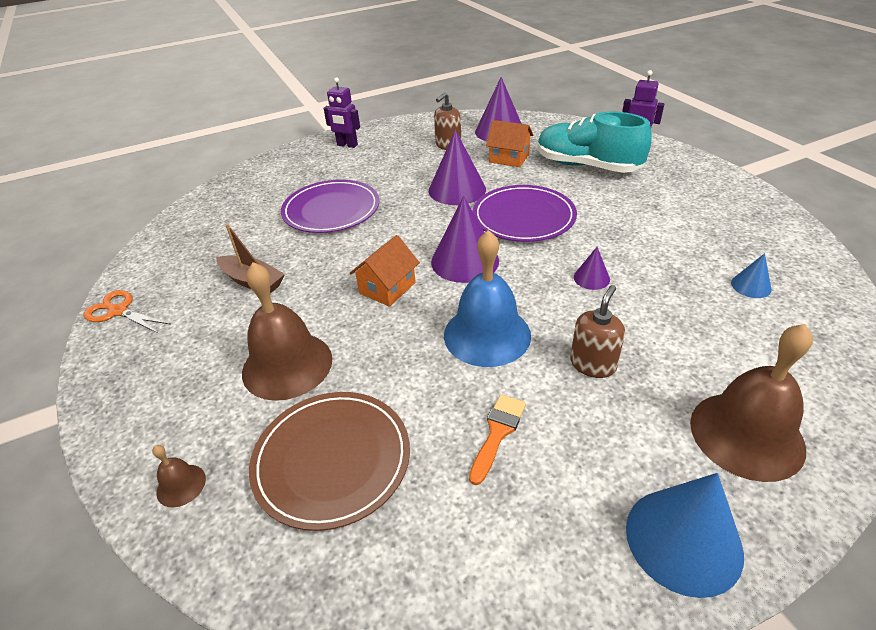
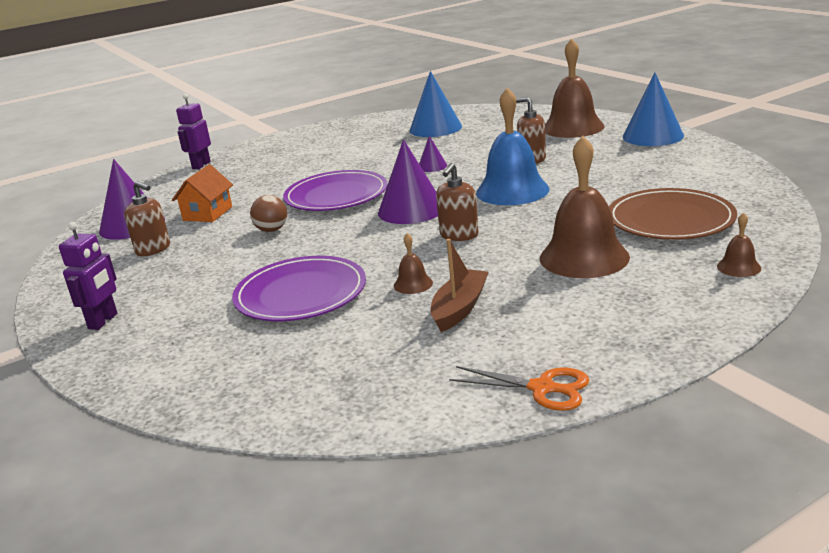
camera: 95 degrees left, 15 degrees down
(118, 311) = (542, 388): orange scissors -> orange scissors turned 90 degrees counterclockwise
(309, 259) = (413, 284): none -> brown bell
(387, 288) = (459, 235): orange house -> brown soap dispenser
(457, 189) = (272, 230): purple cone -> brown ball
(497, 433) = (610, 177): orange brush -> none
(587, 166) = (243, 180): turquoise shoe -> none
(751, 286) = (435, 128): blue cone -> blue cone, size x2.01

